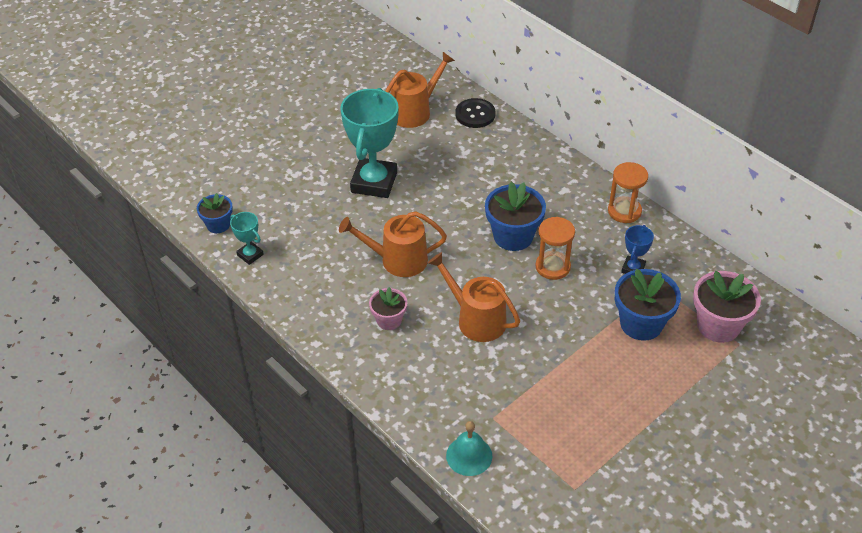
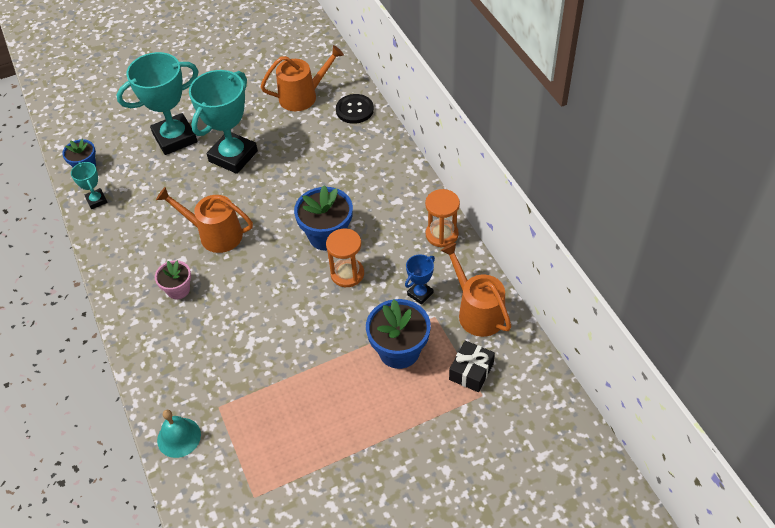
camera: 20 degrees right, 5 degrees up
(301, 177) = (175, 138): none -> turquoise trophy
(476, 319) = (253, 308): orange watering can -> orange watering can (477, 312)
(718, 325) = (471, 371): pink flower pot -> black gift

